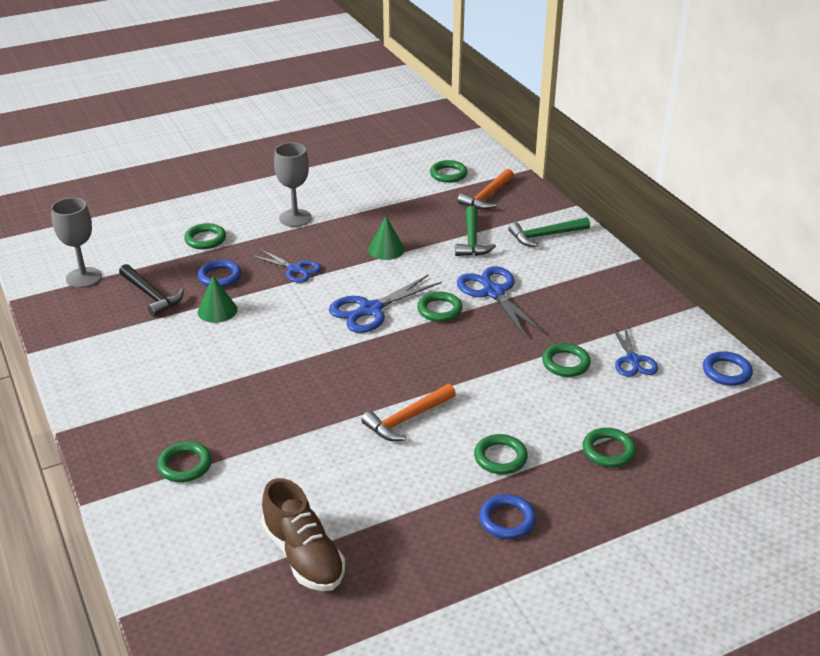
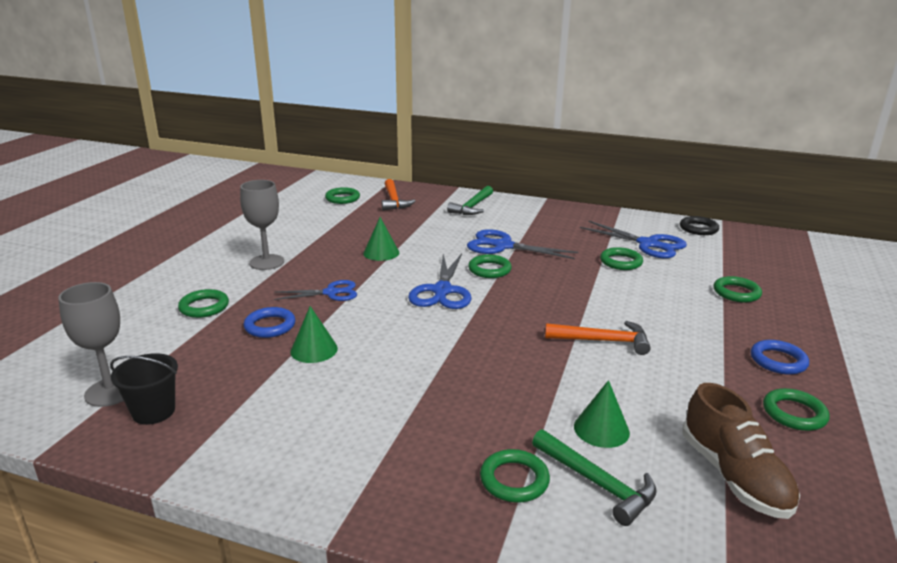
camera: 45 degrees left, 10 degrees down
(86, 303) = (153, 411): none -> black bucket
(151, 295) = (222, 370): black hammer -> none
(284, 473) = (601, 429): none -> green cone
(303, 555) = (734, 476): brown shoe -> brown shoe turned 60 degrees clockwise
(407, 419) = (603, 341): orange hammer -> orange hammer turned 90 degrees counterclockwise
(472, 240) = (431, 225): green hammer -> green hammer (597, 483)
(500, 457) = (698, 329): green ring -> green ring (794, 413)
(633, 360) = (648, 244): blue scissors -> blue scissors, size x1.52
(726, 372) = (698, 229): blue ring -> black ring

